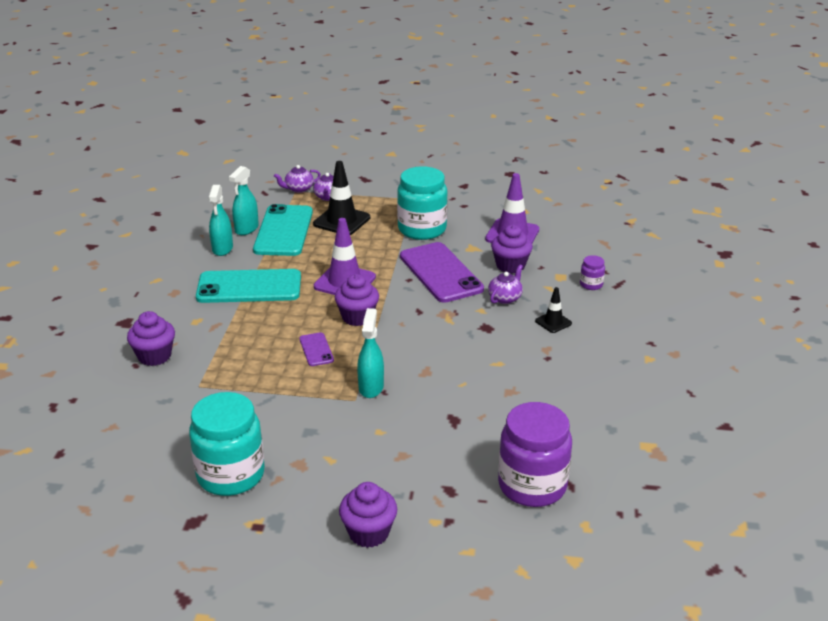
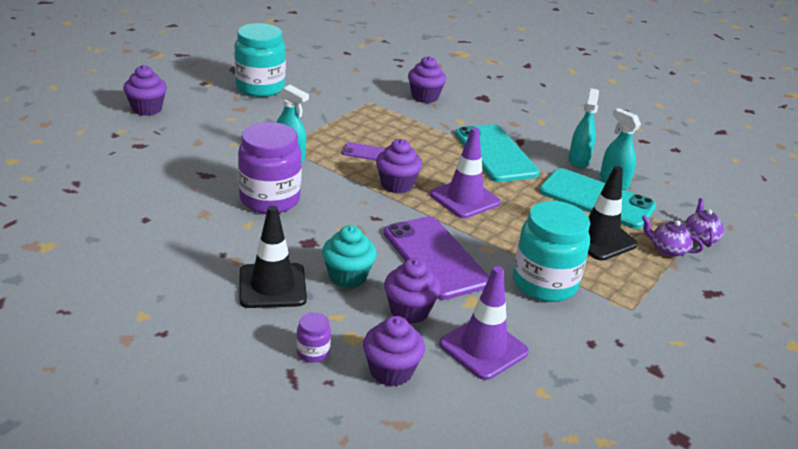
camera: 115 degrees right, 0 degrees up
(222, 249) = (578, 160): turquoise spray bottle -> turquoise spray bottle turned 75 degrees clockwise
(249, 287) = (495, 153): turquoise phone -> turquoise phone turned 45 degrees counterclockwise
(440, 273) = (435, 257): purple phone -> purple phone turned 60 degrees clockwise
(505, 298) = (347, 276): purple teapot -> turquoise cupcake
(532, 485) = (94, 175): purple jar -> purple jar (270, 199)
(553, 322) = (272, 286): black traffic cone -> black traffic cone, size x1.86
(570, 256) = (391, 371): none -> purple cupcake

